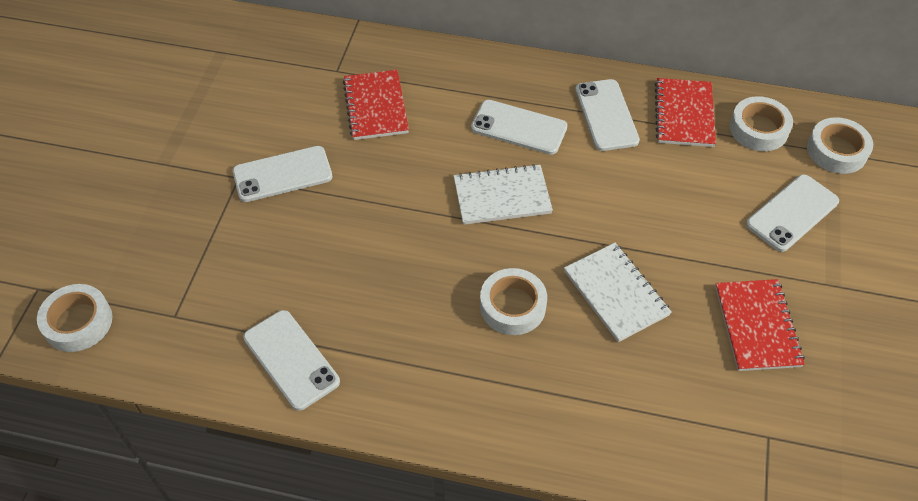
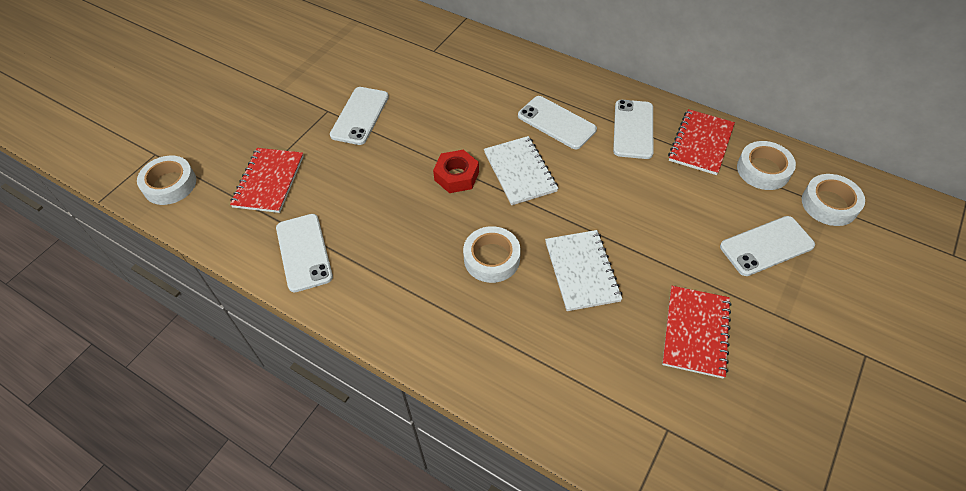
camera: 20 degrees right, 0 degrees up
(282, 174) = (360, 116): white phone -> white phone turned 75 degrees counterclockwise
(376, 107) = (451, 83): red notebook -> red notebook (269, 181)
(431, 220) = (456, 176): none -> red nut
(502, 196) = (520, 172): white notebook -> white notebook turned 60 degrees clockwise

